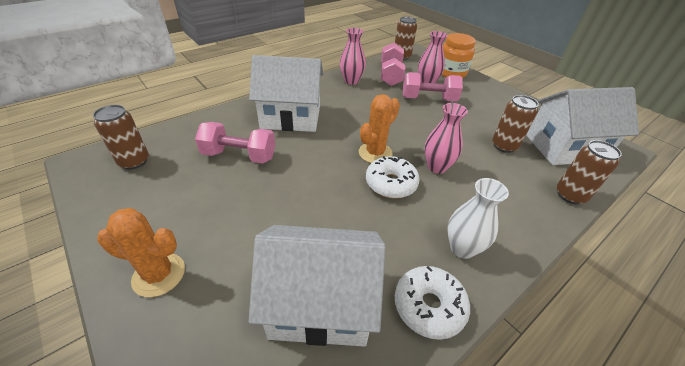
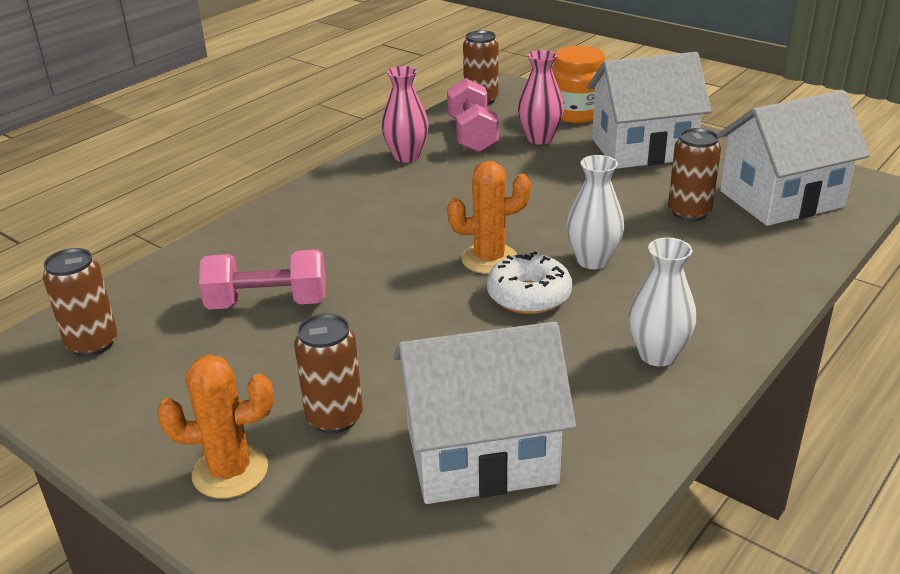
camera: 10 degrees left, 10 degrees down
(291, 117) = (326, 232): white house -> white house (642, 149)
(375, 153) = (489, 259): orange cactus -> orange cactus turned 45 degrees clockwise
(428, 99) = (550, 163): pink dumbbell -> none
(429, 306) = (629, 427): white donut -> none
(436, 167) = (592, 260): pink vase -> white vase
(570, 195) = (798, 261): brown can -> brown can (334, 418)

